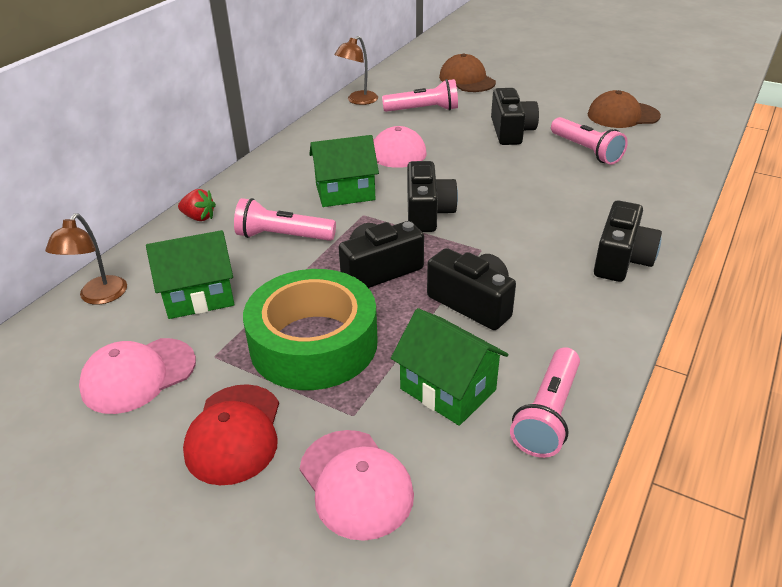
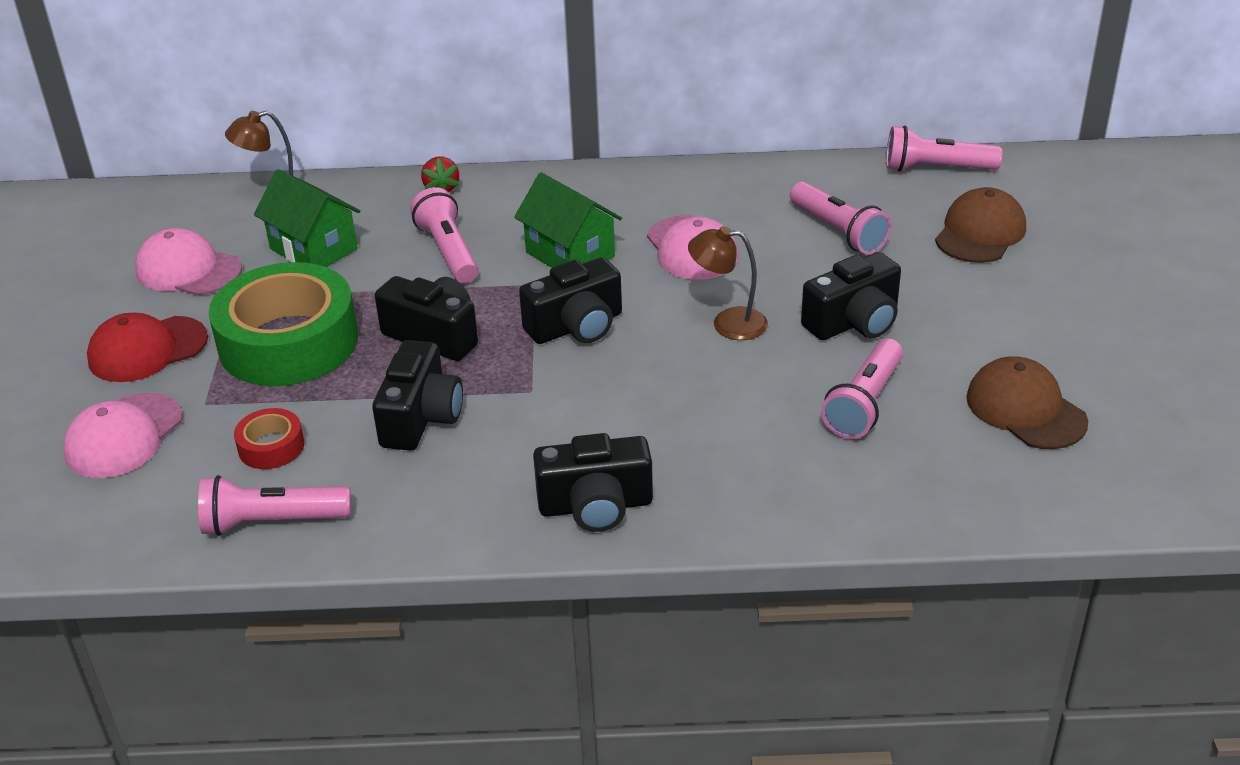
camera: 60 degrees right, 0 degrees up
(358, 101) = (808, 174): brown lamp -> brown lamp (728, 323)
(397, 71) = (936, 168): none -> pink flashlight
(448, 389) = (271, 447): green house -> red tape

